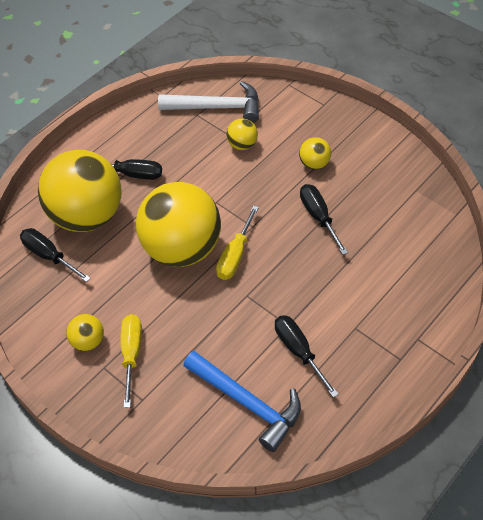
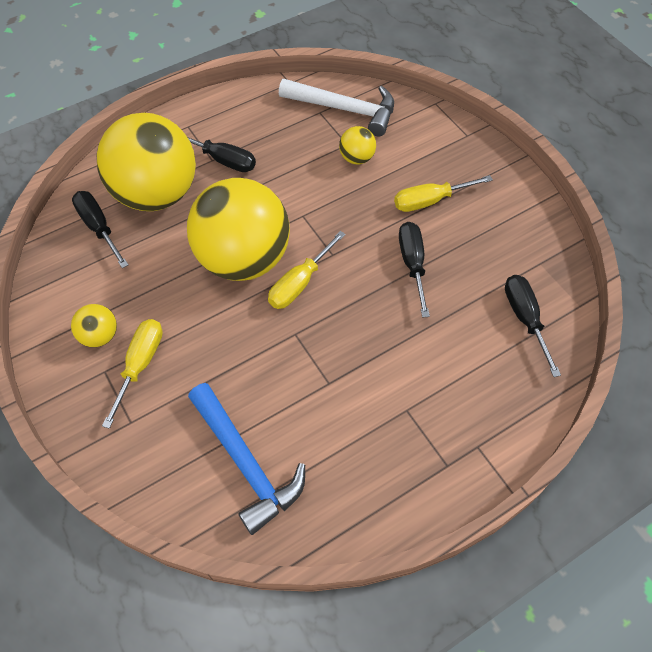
camera: 15 degrees right, 5 degrees up
(299, 352) = (329, 419): black screwdriver -> black screwdriver (525, 319)
(314, 164) = (430, 201): yellow ball -> yellow screwdriver

